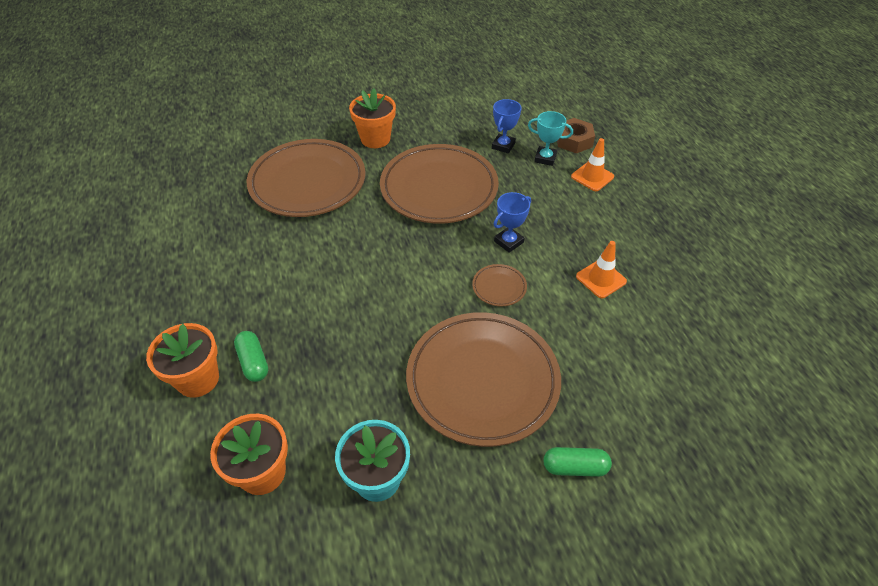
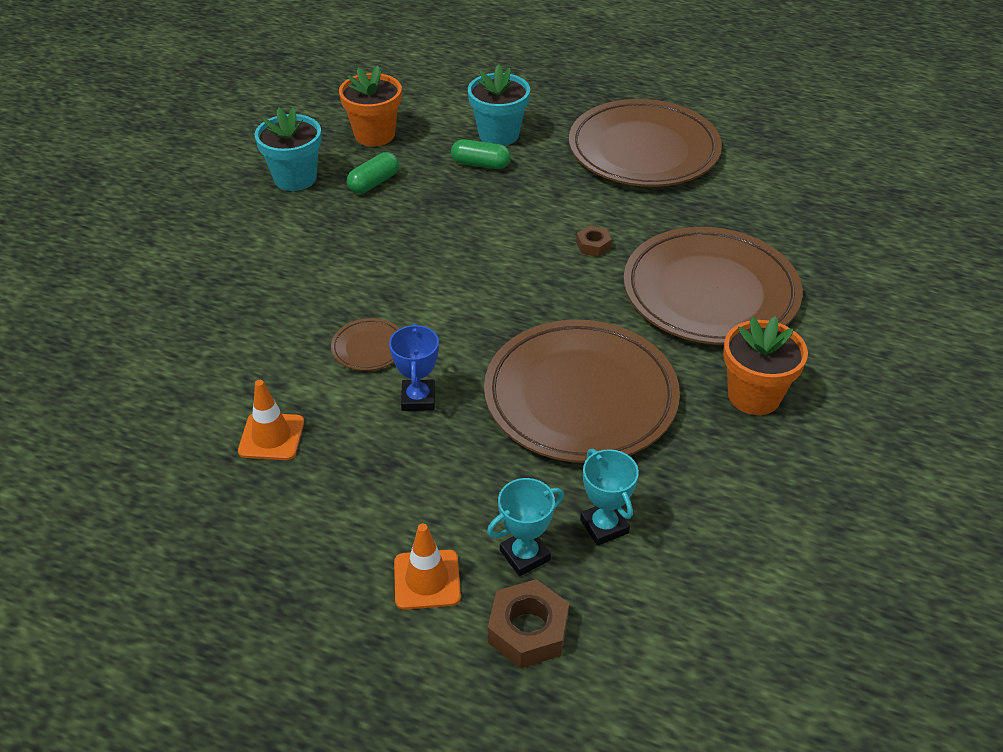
camera: 130 degrees right, 5 degrees down
(198, 379) = (499, 134): orange flower pot -> turquoise flower pot
(305, 247) = (593, 245): none -> brown nut
(482, 380) = (290, 272): brown plate -> brown plate (643, 150)
(503, 146) = (604, 526): blue trophy -> turquoise trophy
(575, 467) = (153, 273): green capsule -> green capsule (374, 183)

